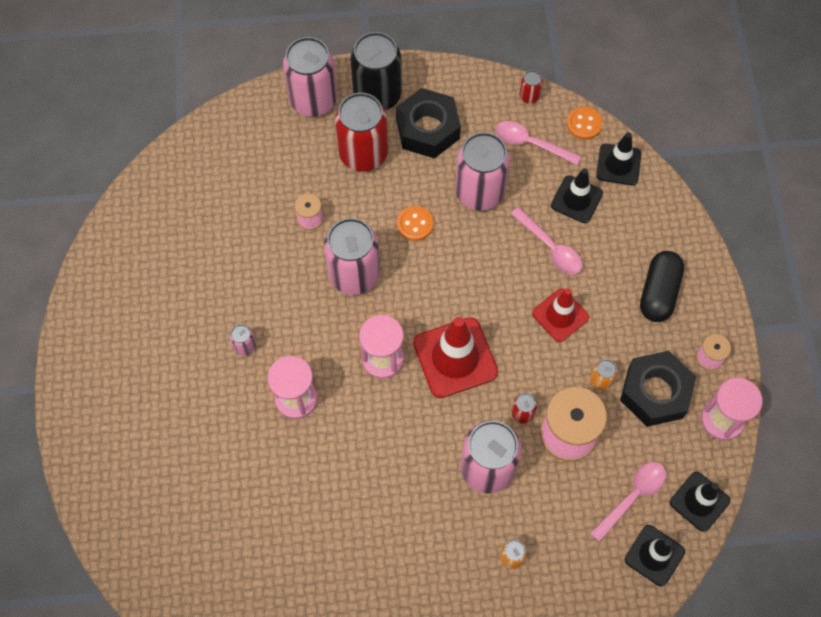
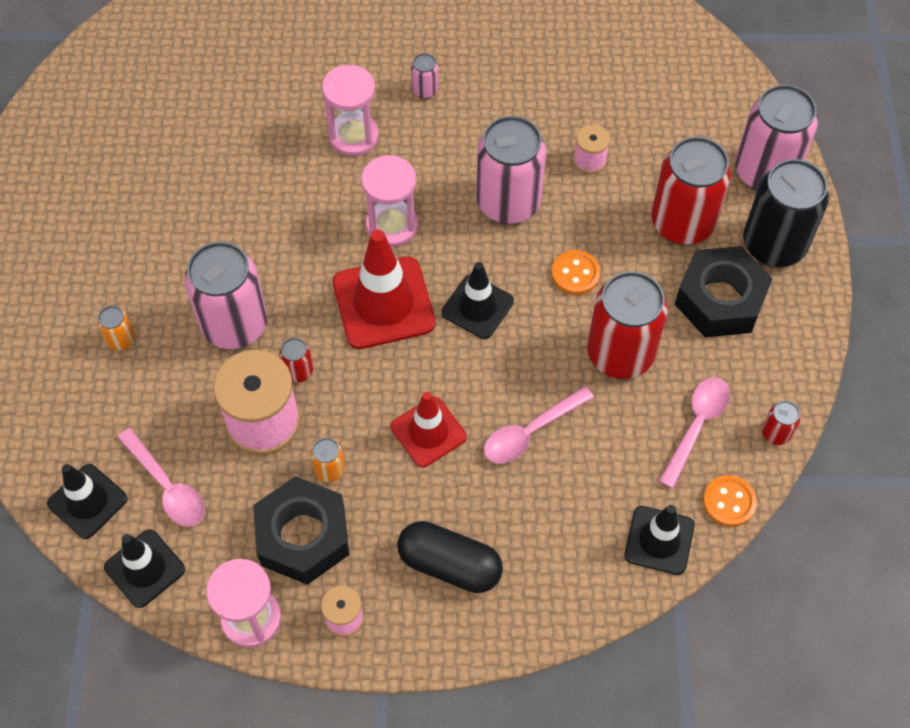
camera: 95 degrees right, 5 degrees down
(479, 192) = (620, 353): pink can -> red can
(576, 199) = (604, 475): black traffic cone -> black traffic cone (477, 307)

